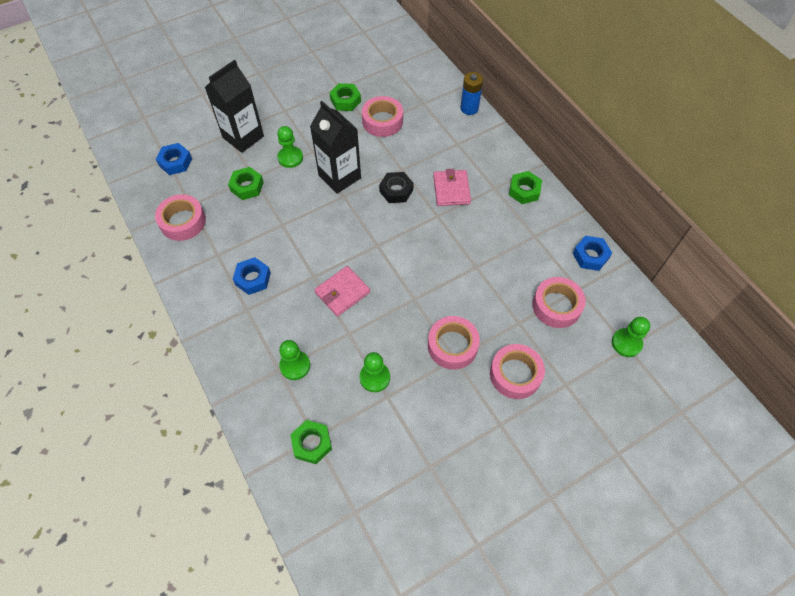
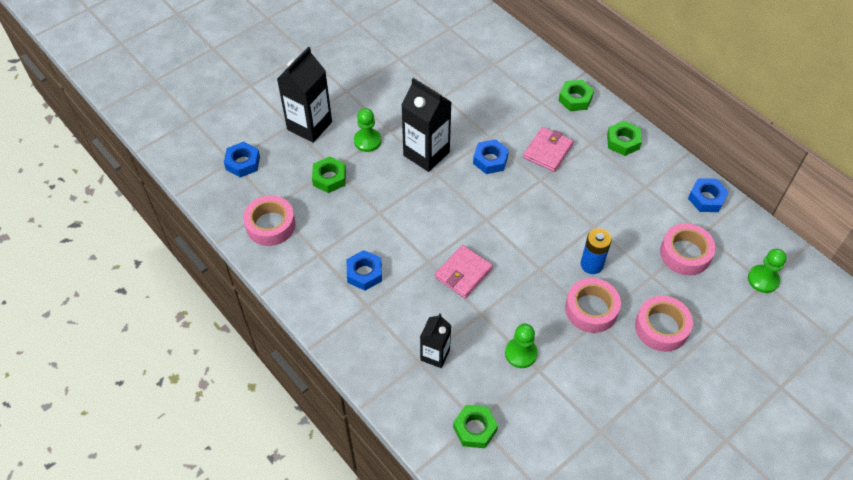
camera: 10 degrees left, 5 degrees down
(295, 366) = (435, 355): green pawn -> black carton
(345, 101) = (409, 72): green nut -> green nut (575, 99)
(382, 121) = (455, 89): pink tape -> none
(396, 190) = (490, 160): black nut -> blue nut
(451, 190) = (547, 151): pink wallet -> pink wallet turned 45 degrees clockwise
(469, 108) = (543, 63): blue battery -> blue battery (591, 264)

